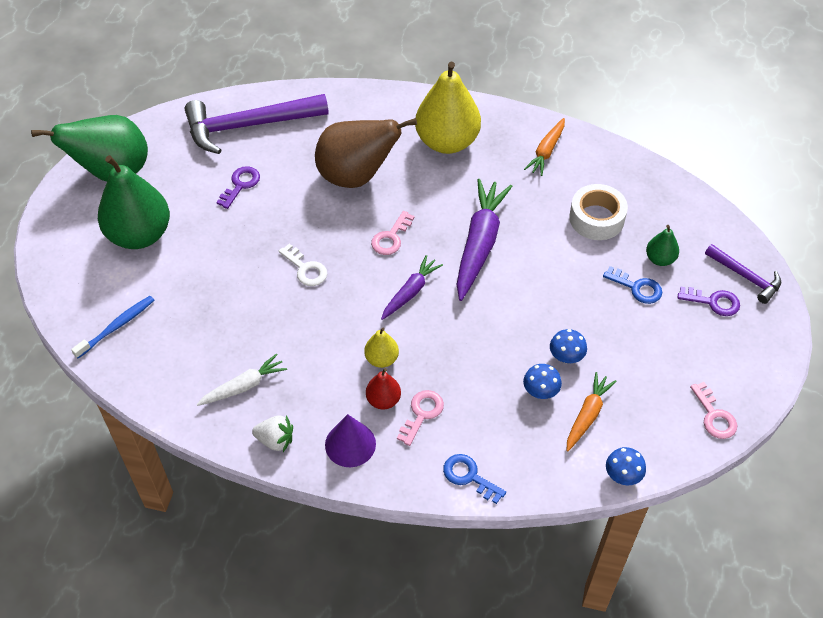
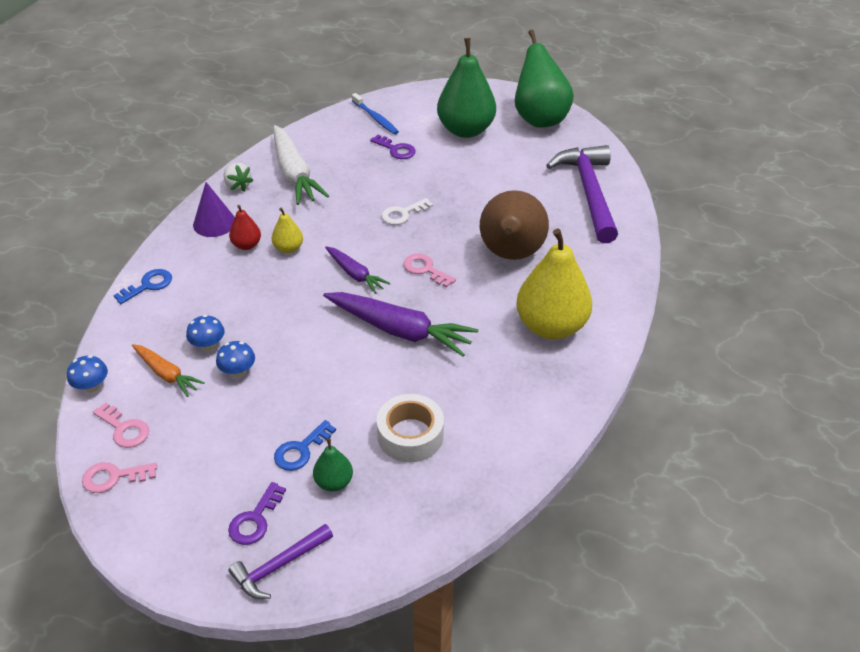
camera: 100 degrees right, 10 degrees down
(240, 185) = (512, 184): purple key -> purple key (396, 149)
(244, 386) = (294, 174): white carrot -> white carrot, size x1.76
(275, 440) = (237, 186): white strawberry -> white strawberry turned 60 degrees counterclockwise
(422, 414) = (222, 265): pink key -> pink key (124, 429)
(546, 151) = (524, 410): orange carrot -> none

